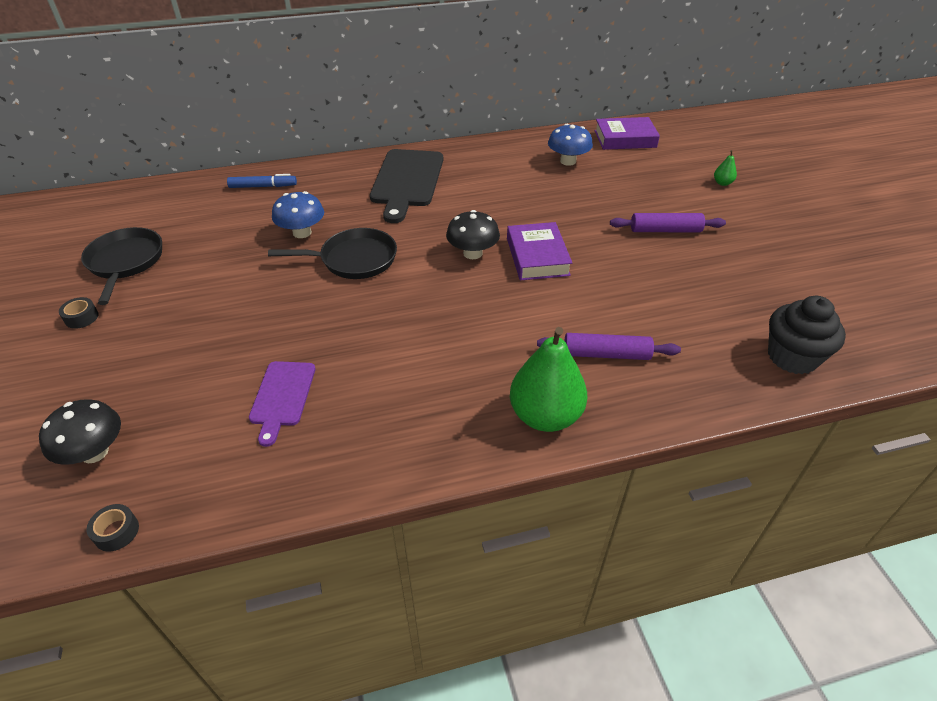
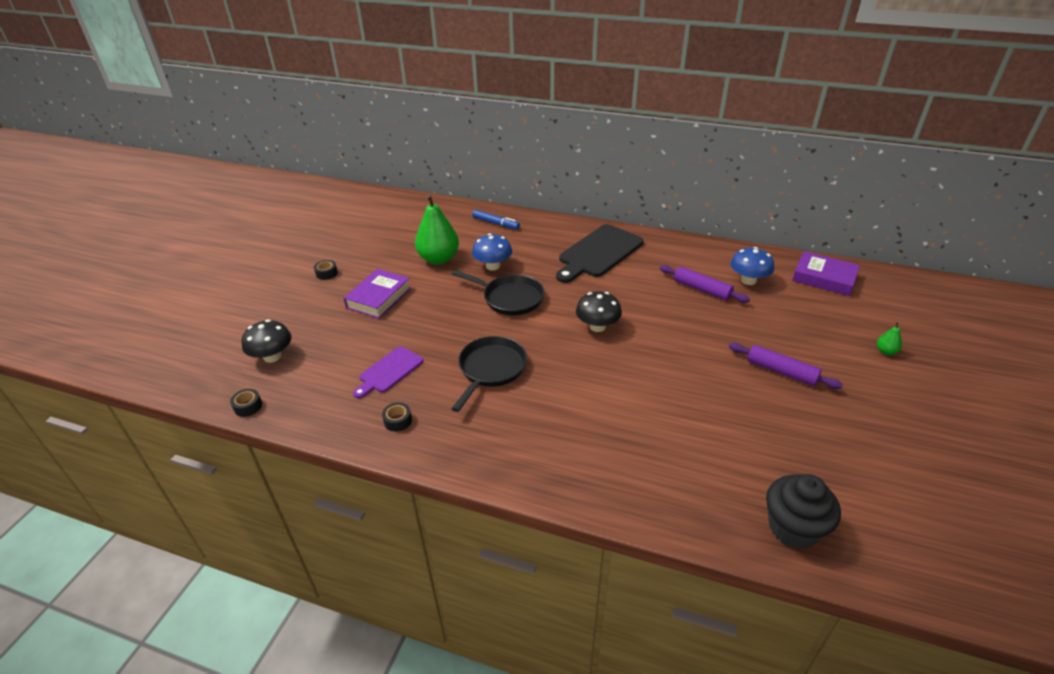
camera: 35 degrees right, 5 degrees down
(125, 262) = (375, 247): black pan -> black pan (491, 369)
(346, 446) = (398, 421): none -> black tape
(537, 257) = (645, 349): purple book -> purple book (379, 298)
(545, 416) = (539, 467): green pear -> green pear (439, 259)
(606, 354) = (628, 446): purple rolling pin -> purple rolling pin (702, 289)

